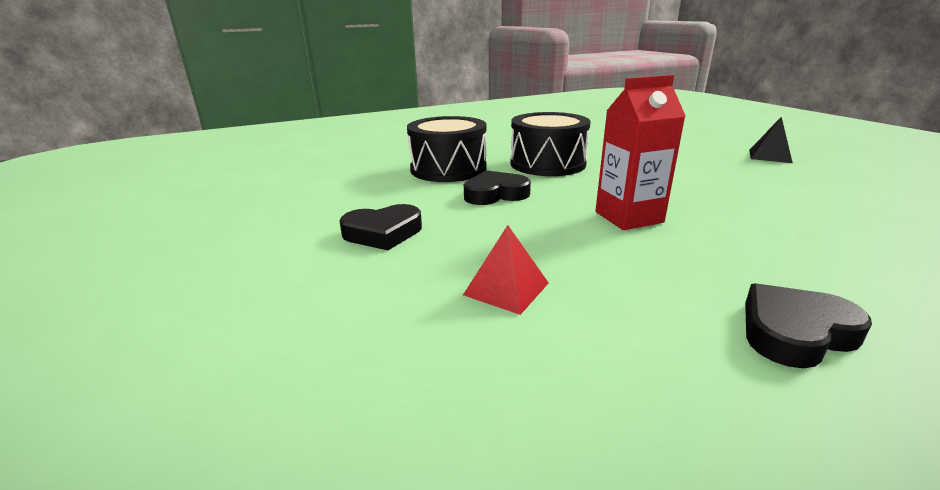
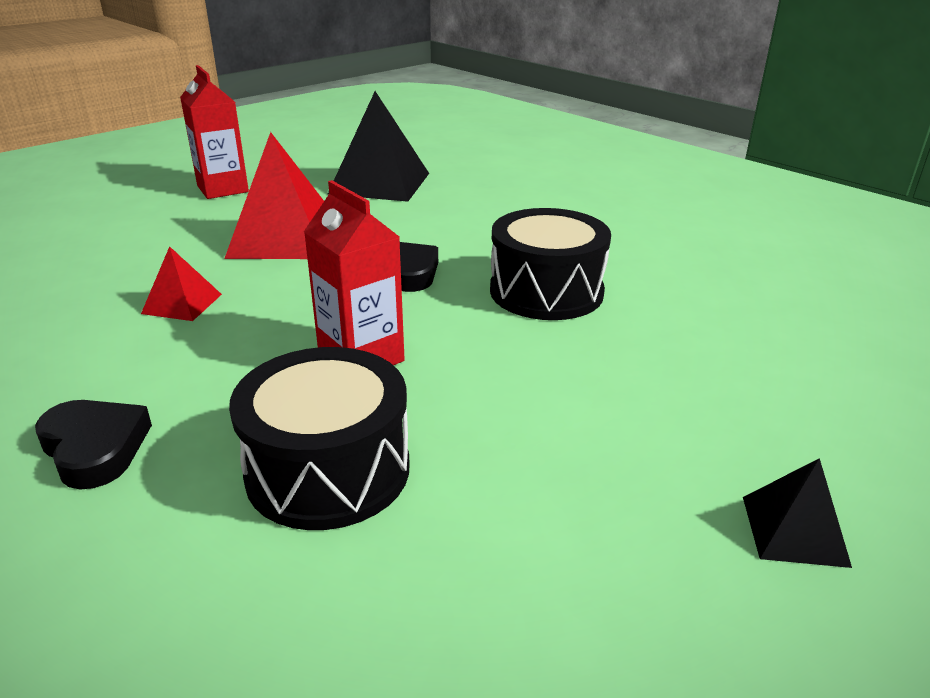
camera: 70 degrees right, 5 degrees up
(187, 261) = (223, 189): none -> red carton
(299, 188) = (380, 183): none -> black pyramid
(383, 233) = (284, 238): black heart -> red pyramid
(448, 169) = (480, 235): black drum -> black drum (328, 470)

